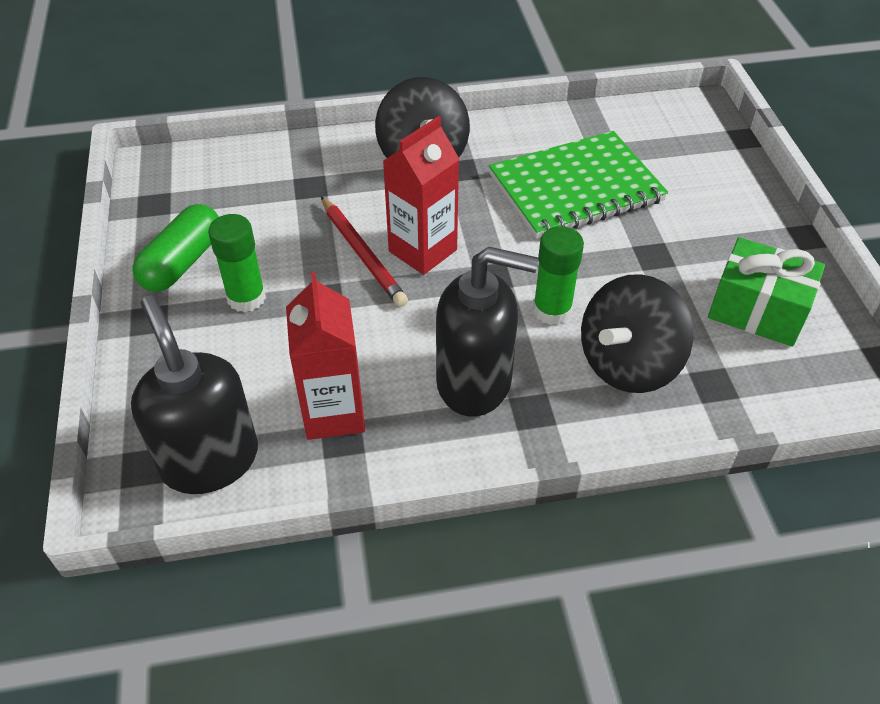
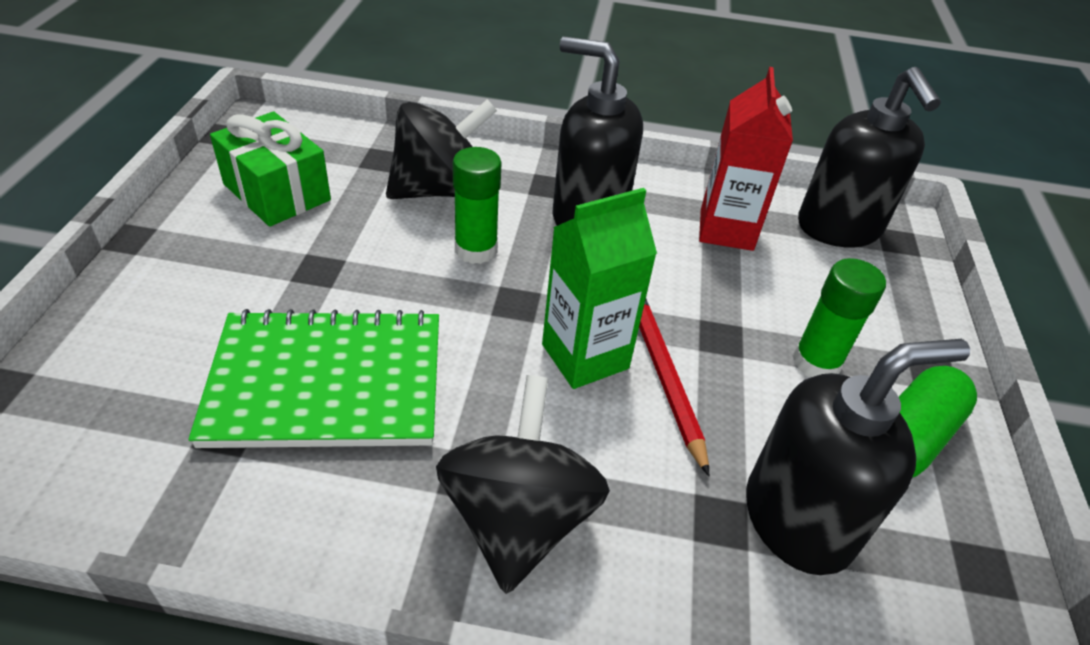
camera: 165 degrees left, 5 degrees down
(264, 197) = (798, 520): none -> black soap dispenser
(422, 250) = (585, 356): red carton -> green carton

